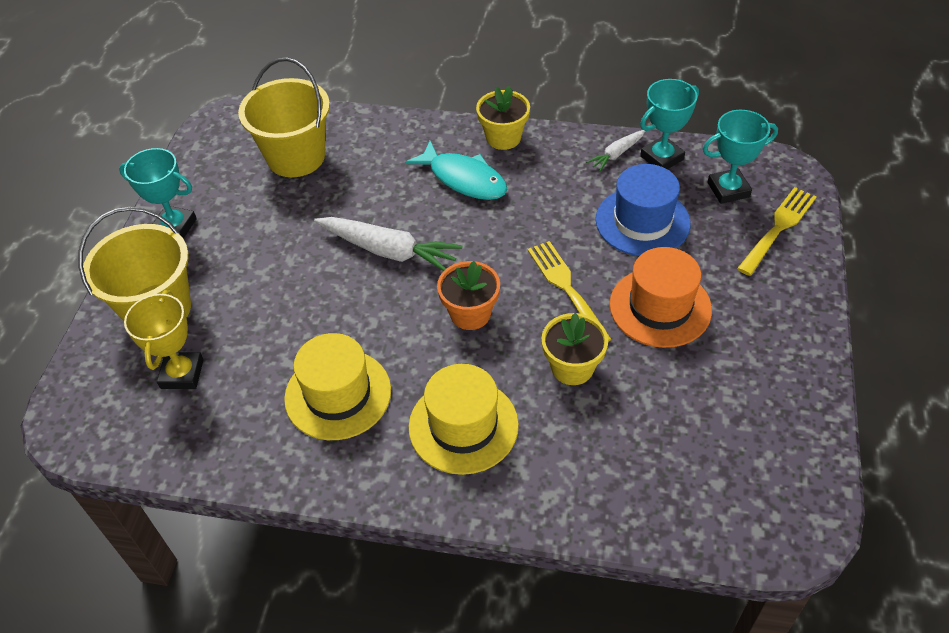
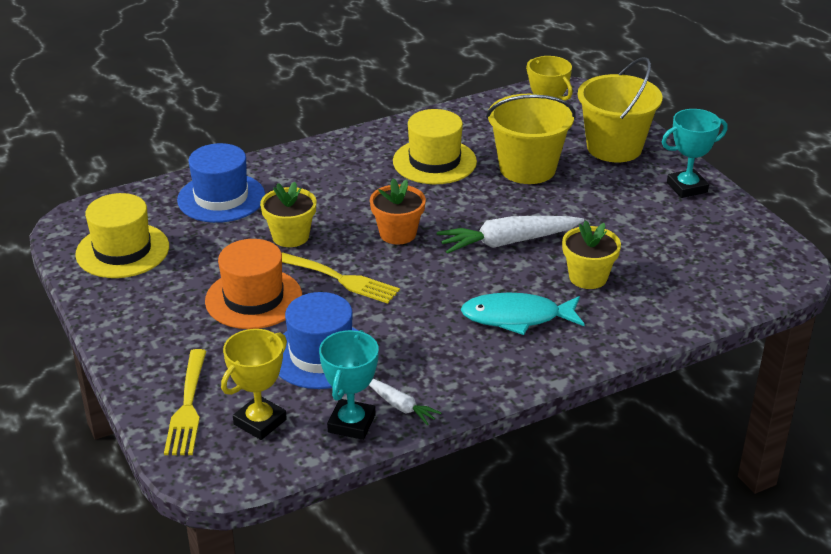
camera: 140 degrees right, 15 degrees down
(296, 157) = (681, 268): yellow bucket -> yellow bucket (527, 168)
(463, 426) = (335, 181): yellow hat -> yellow hat (122, 250)
(503, 138) = (526, 370): yellow flower pot -> yellow flower pot (588, 277)
(605, 472) = (221, 198): none -> blue hat
(616, 154) = (400, 406): white carrot -> white carrot turned 120 degrees clockwise
(728, 190) = (260, 422): turquoise trophy -> yellow trophy

